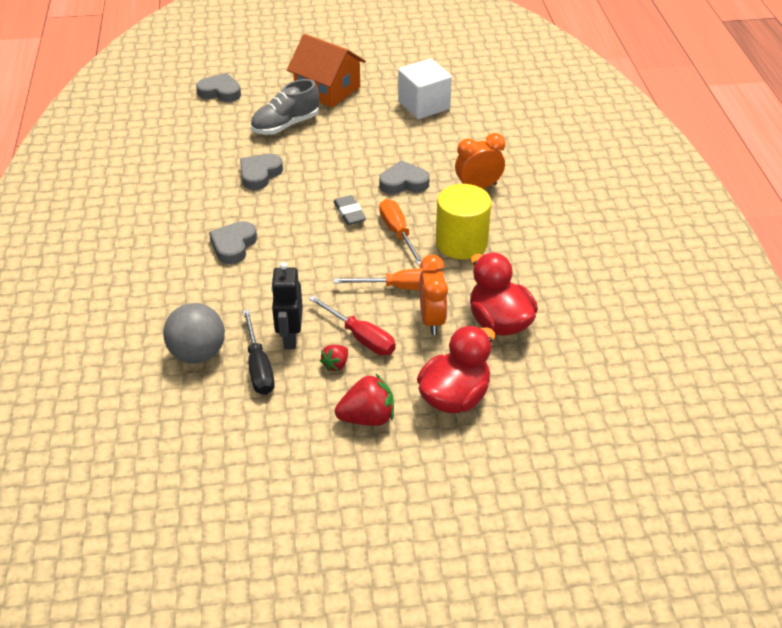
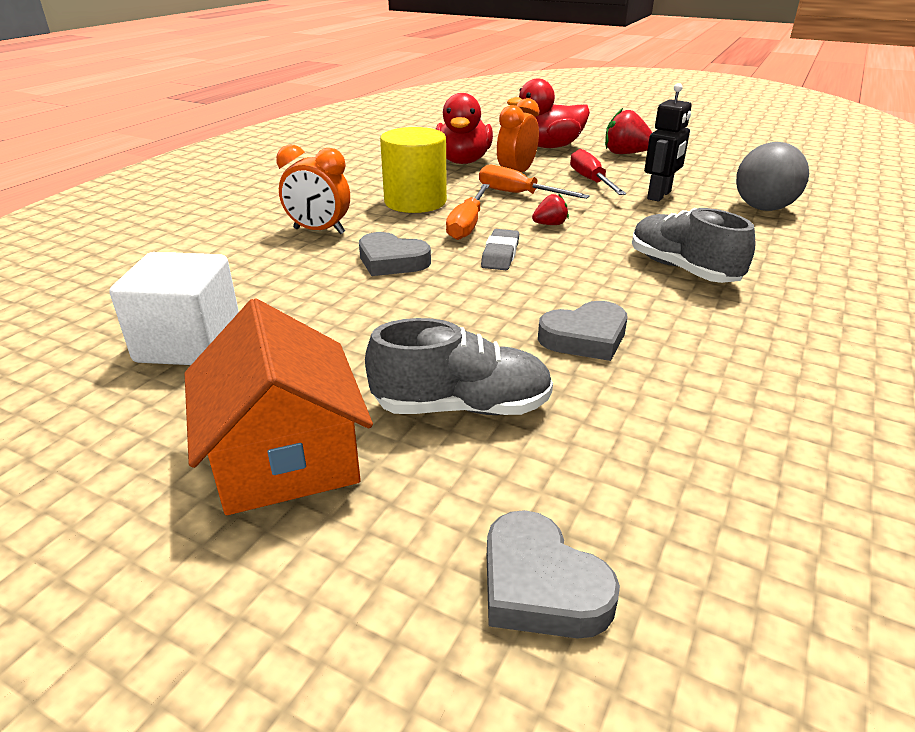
camera: 145 degrees left, 10 degrees down
(233, 245) = (682, 269): grey heart -> grey shoe
(258, 367) = (702, 189): black screwdriver -> none
(336, 365) = (628, 175): red strawberry -> red strawberry (550, 224)

